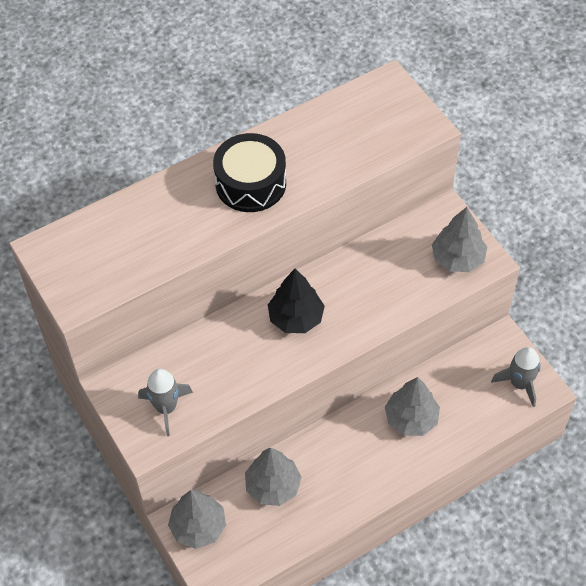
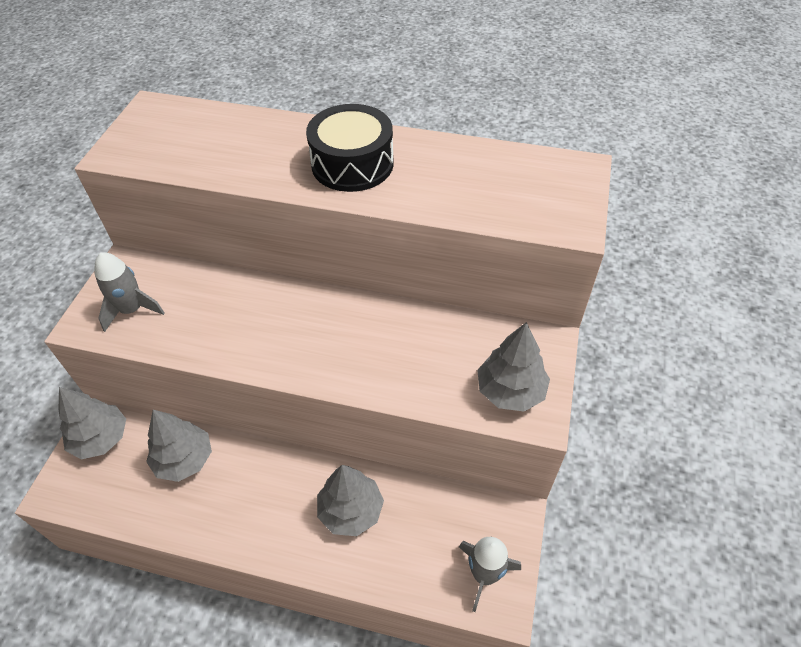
camera: 45 degrees right, 5 degrees down
(296, 318) = (309, 324): black tree -> none

